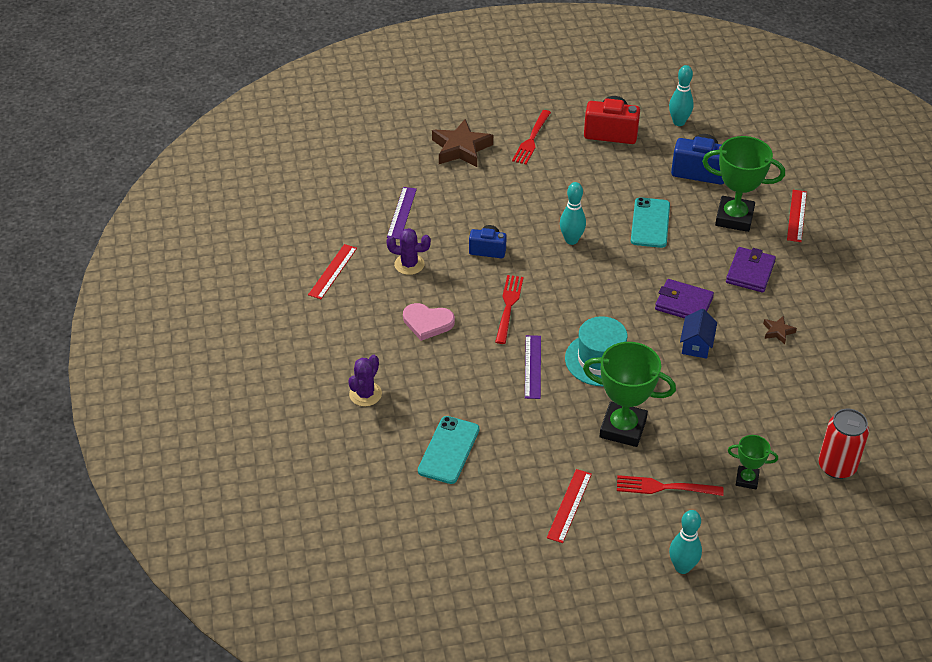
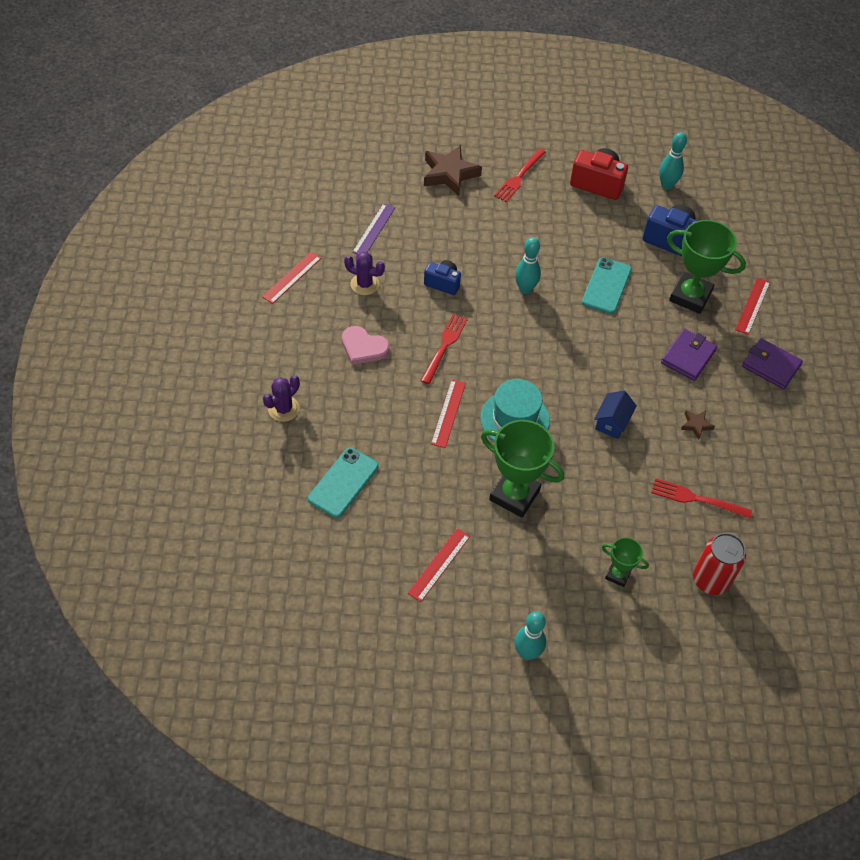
camera: 10 degrees right, 10 degrees up
(532, 366) = (448, 413): purple ruler -> red ruler
(665, 487) = (536, 565): red fork -> red fork (697, 499)
(683, 303) = (613, 377): purple wallet -> purple wallet (770, 366)

